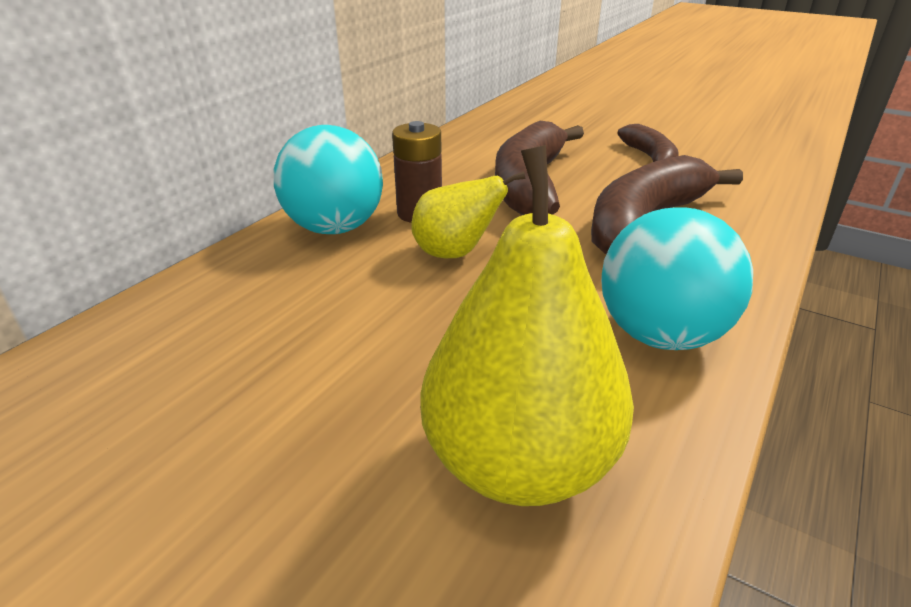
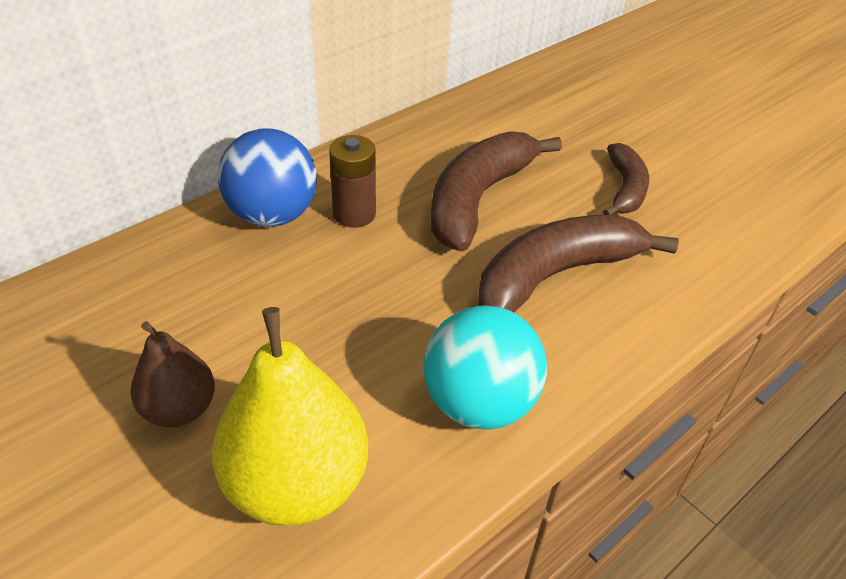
camera: 15 degrees right, 10 degrees up
(323, 420) = (179, 409): none -> brown pear
(335, 228) = (272, 215): turquoise ball -> blue ball
(455, 253) = (360, 270): yellow pear -> none

